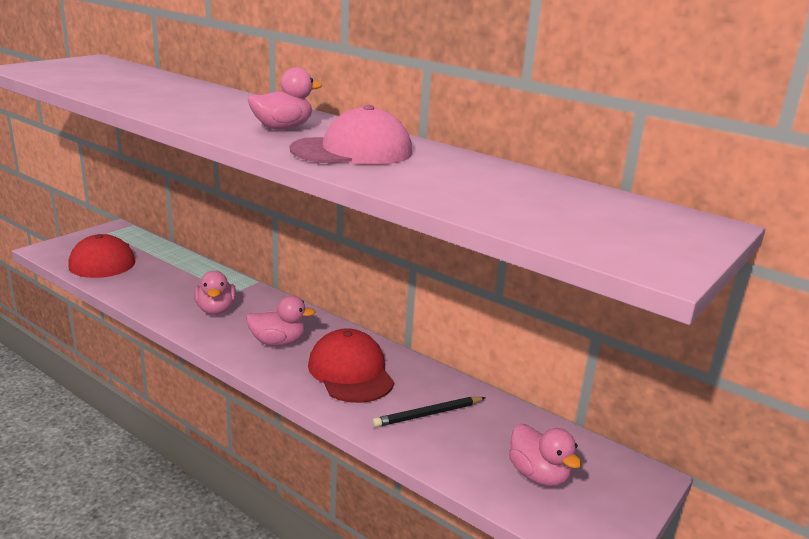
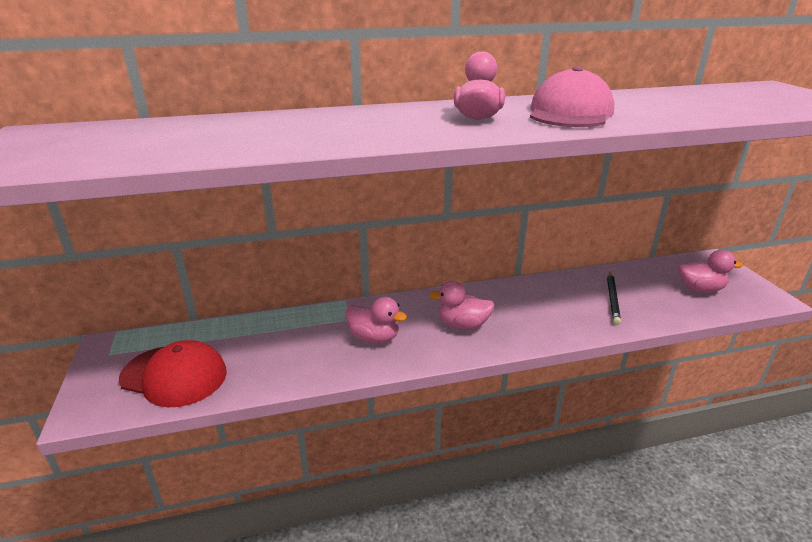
camera: 50 degrees left, 5 degrees up
(278, 342) = (463, 325): pink duck -> pink duck turned 120 degrees counterclockwise
(350, 372) = (535, 309): red cap -> none

